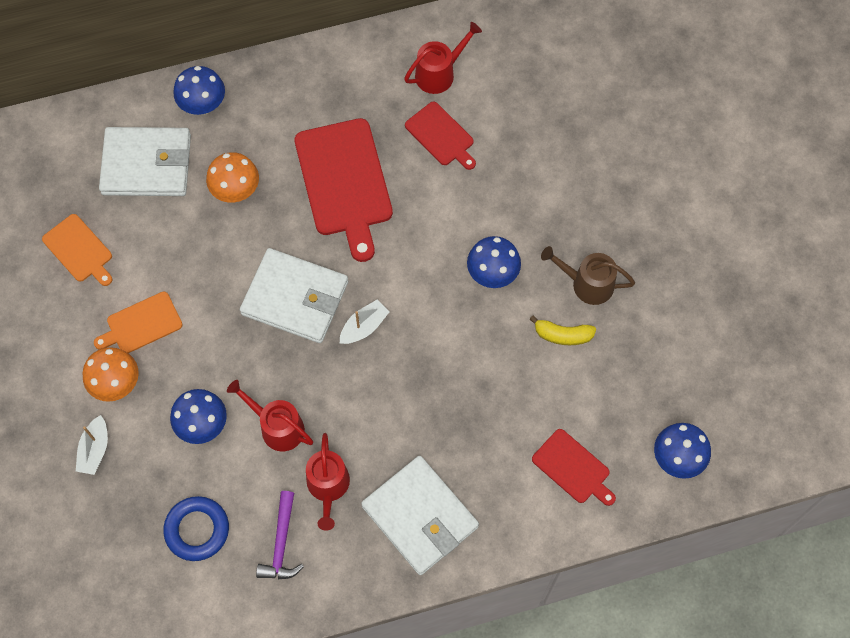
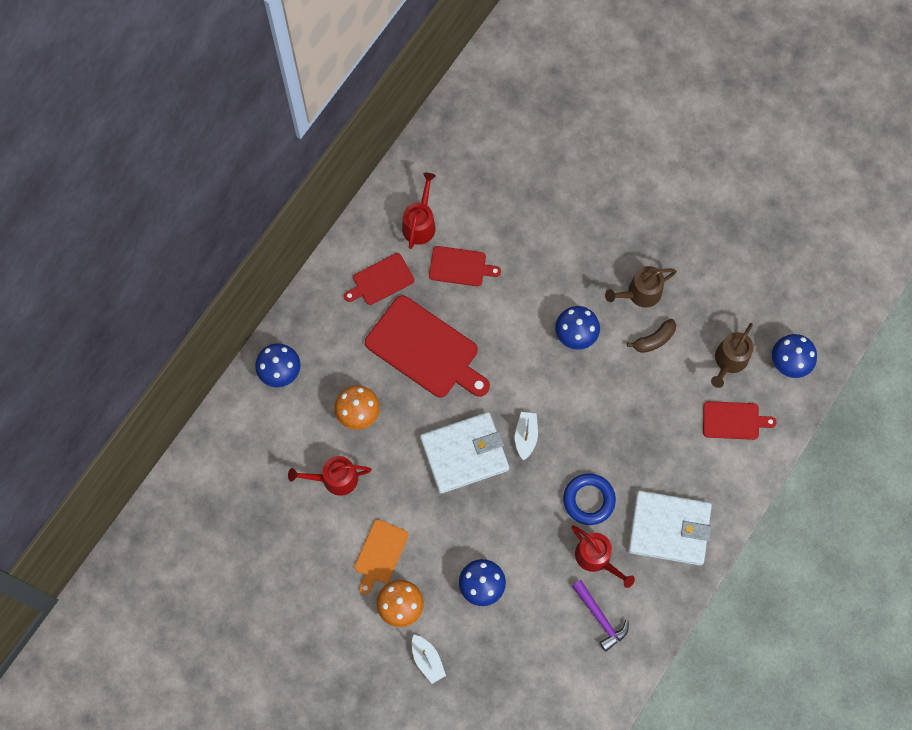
camera: 40 degrees left, 5 degrees up
(79, 250) = (290, 539): orange cutting board -> none
(147, 165) = (281, 444): white wallet -> none
(197, 530) = (540, 654): blue ring -> blue ring (588, 500)
(277, 427) = (530, 547): red watering can -> red watering can (335, 478)
(360, 95) = (381, 280): none -> red cutting board
(563, 335) = (654, 339): yellow banana -> brown banana
(618, 410) = (729, 361): none -> brown watering can

